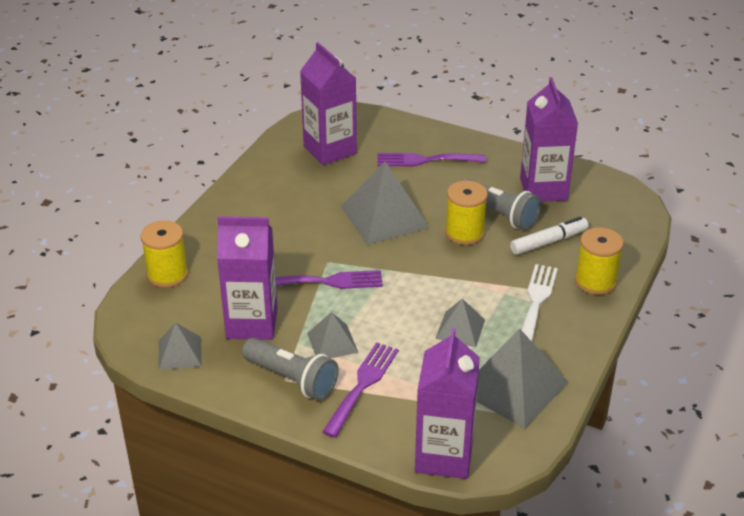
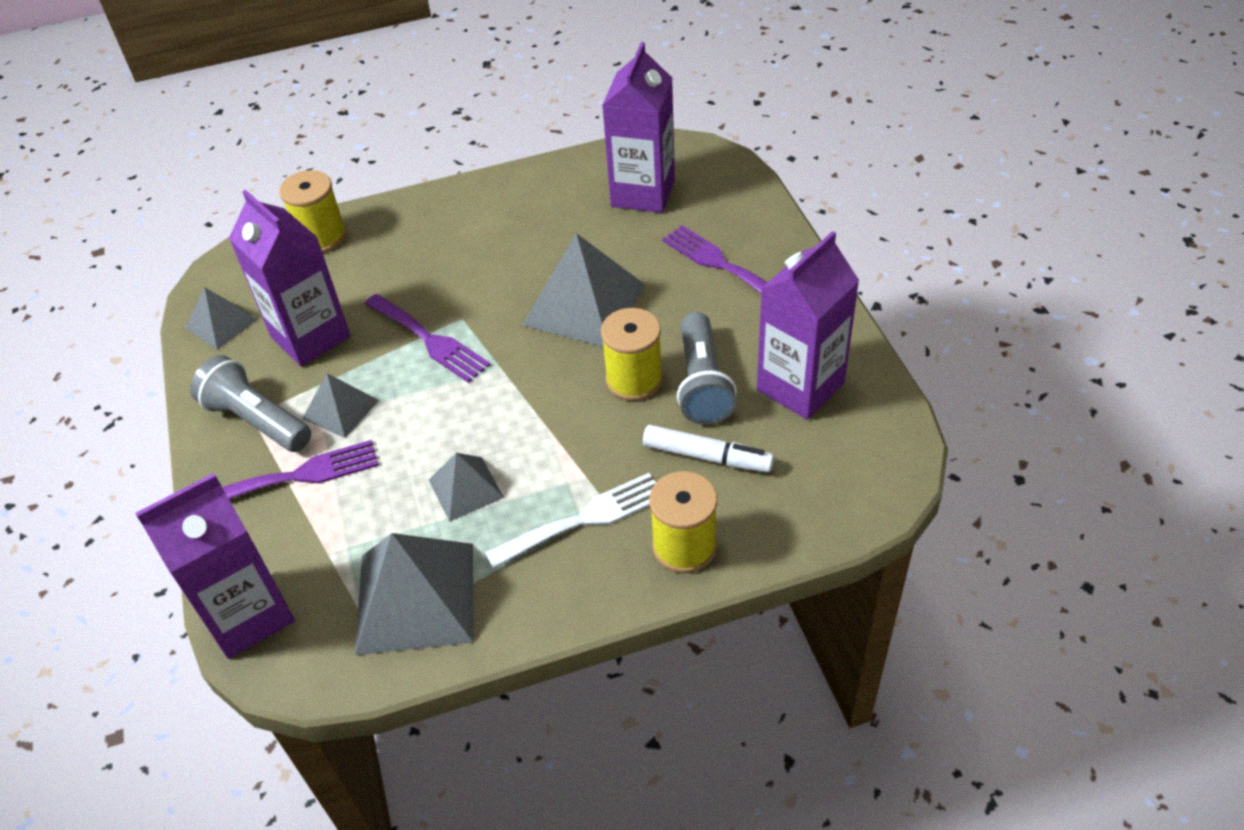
camera: 50 degrees right, 10 degrees up
(292, 379) = (257, 420): grey flashlight -> grey flashlight turned 135 degrees clockwise

